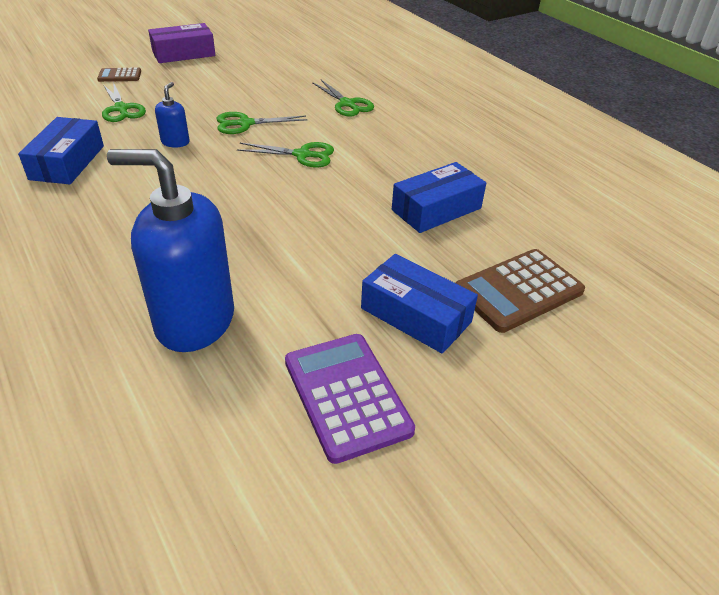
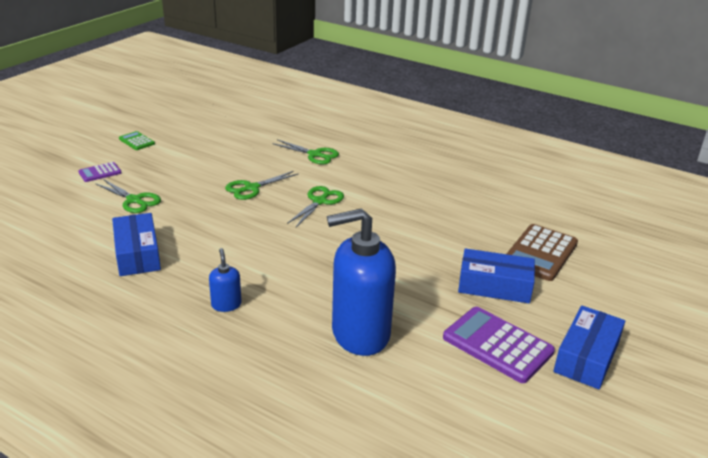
camera: 25 degrees left, 10 degrees down
(119, 76) = (100, 172): brown calculator -> purple calculator
(175, 142) = (211, 216): blue soap dispenser -> blue soap dispenser (226, 305)
(183, 53) = (136, 141): purple box -> green calculator
(303, 155) = (320, 201): green scissors -> green scissors turned 45 degrees counterclockwise
(436, 209) = (447, 216): blue box -> blue box (586, 357)

